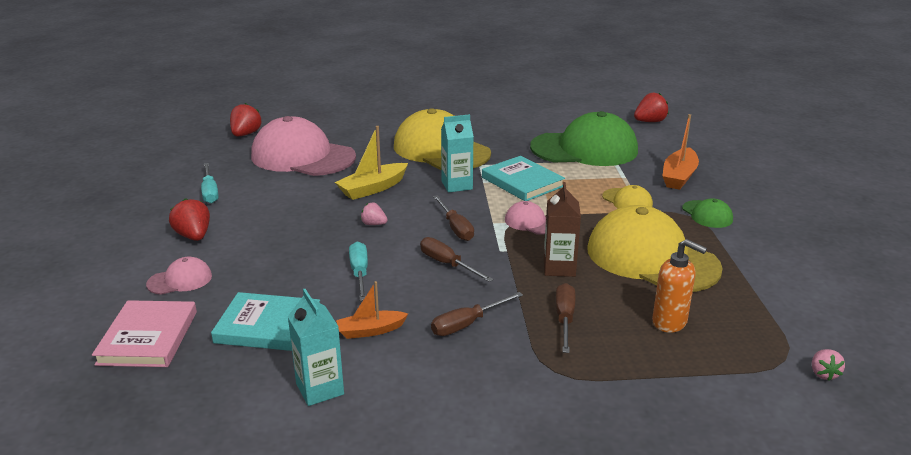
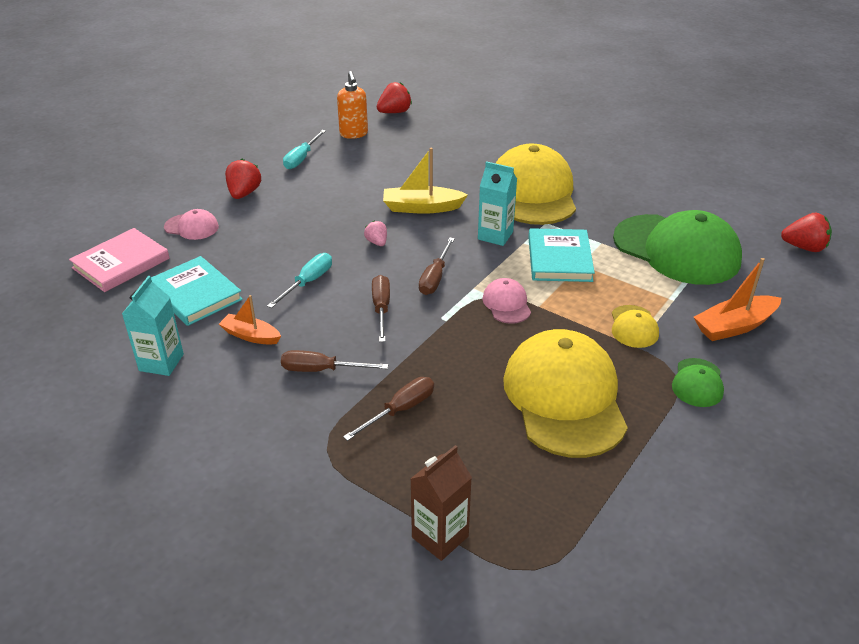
camera: 40 degrees right, 10 degrees up
(302, 156) = (409, 152): pink cap -> none
(559, 268) = (466, 361): brown carton -> brown carton (440, 537)
(670, 322) = (483, 467): orange soap dispenser -> orange soap dispenser (354, 134)
(823, 374) = (548, 606): pink strawberry -> none

